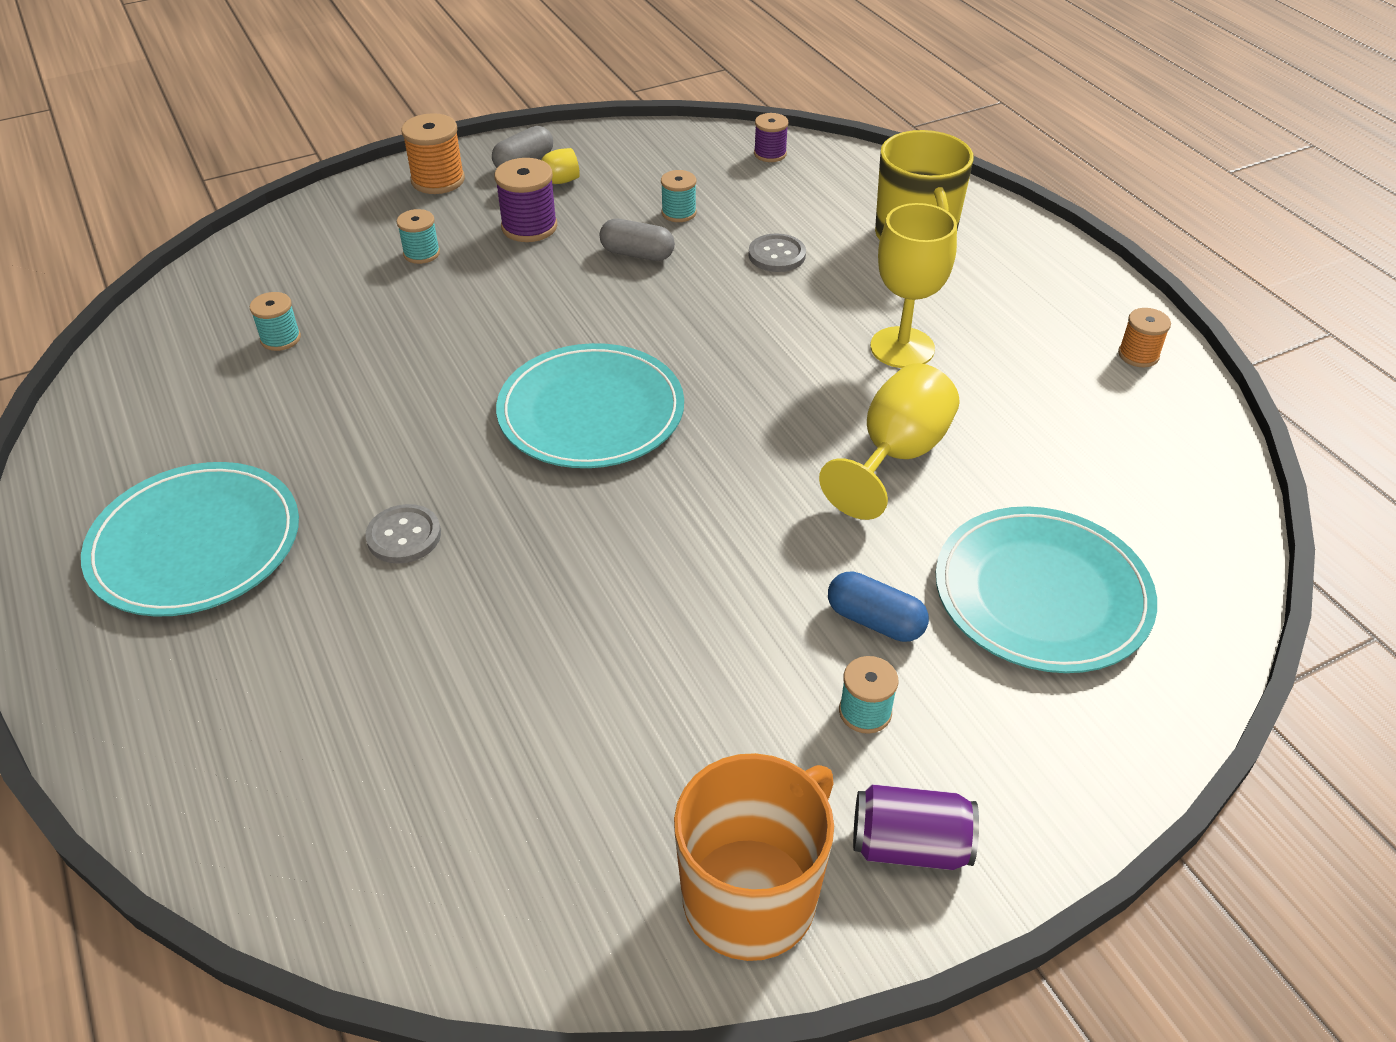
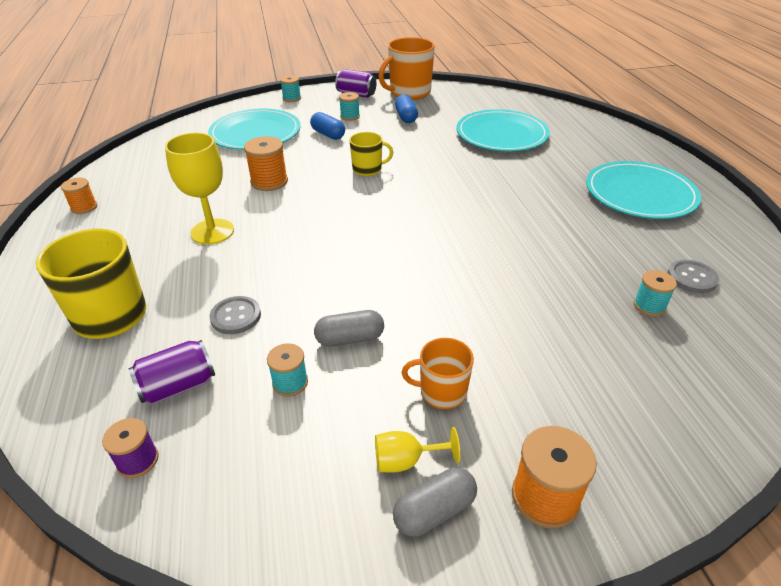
camera: 165 degrees left, 5 degrees down
(404, 536) = (530, 183): grey button -> grey button (692, 278)
(421, 253) = (549, 376): turquoise spool -> turquoise spool (292, 98)
(529, 227) = (442, 392): purple spool -> orange mug
(591, 411) = (423, 224): turquoise plate -> turquoise plate (501, 134)
(637, 254) = (350, 339): grey capsule -> grey capsule turned 45 degrees counterclockwise
(716, 739) = (406, 117): none -> blue capsule
(731, 520) = (368, 169): none -> yellow mug
(782, 196) = (178, 386): none -> purple can
(895, 455) = (269, 182): yellow goblet -> orange spool

